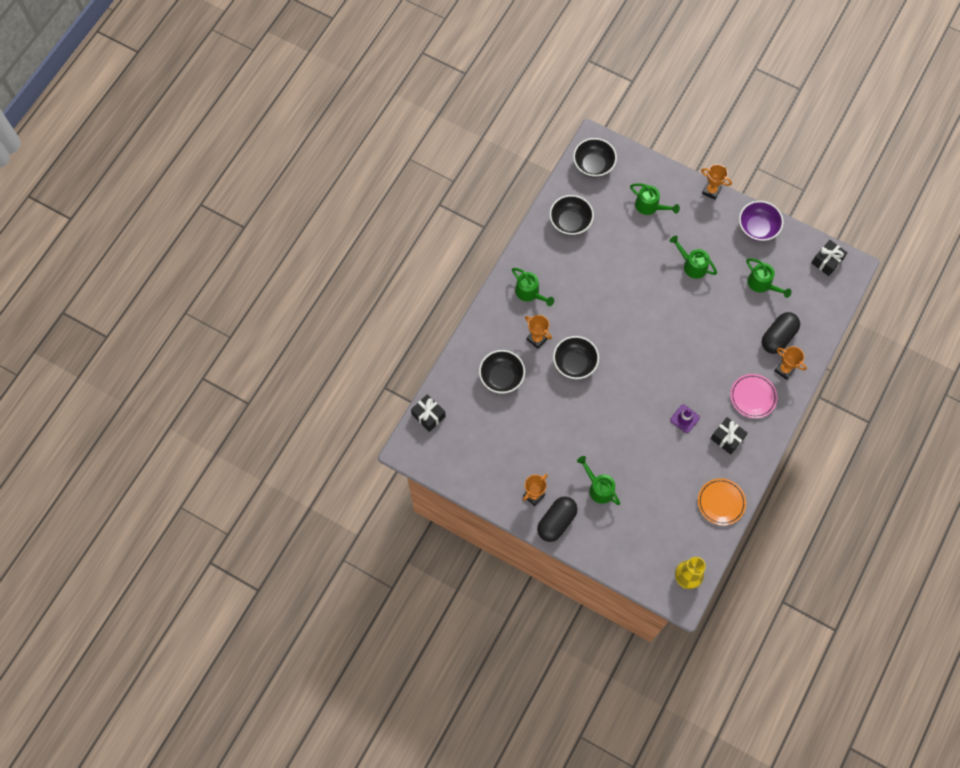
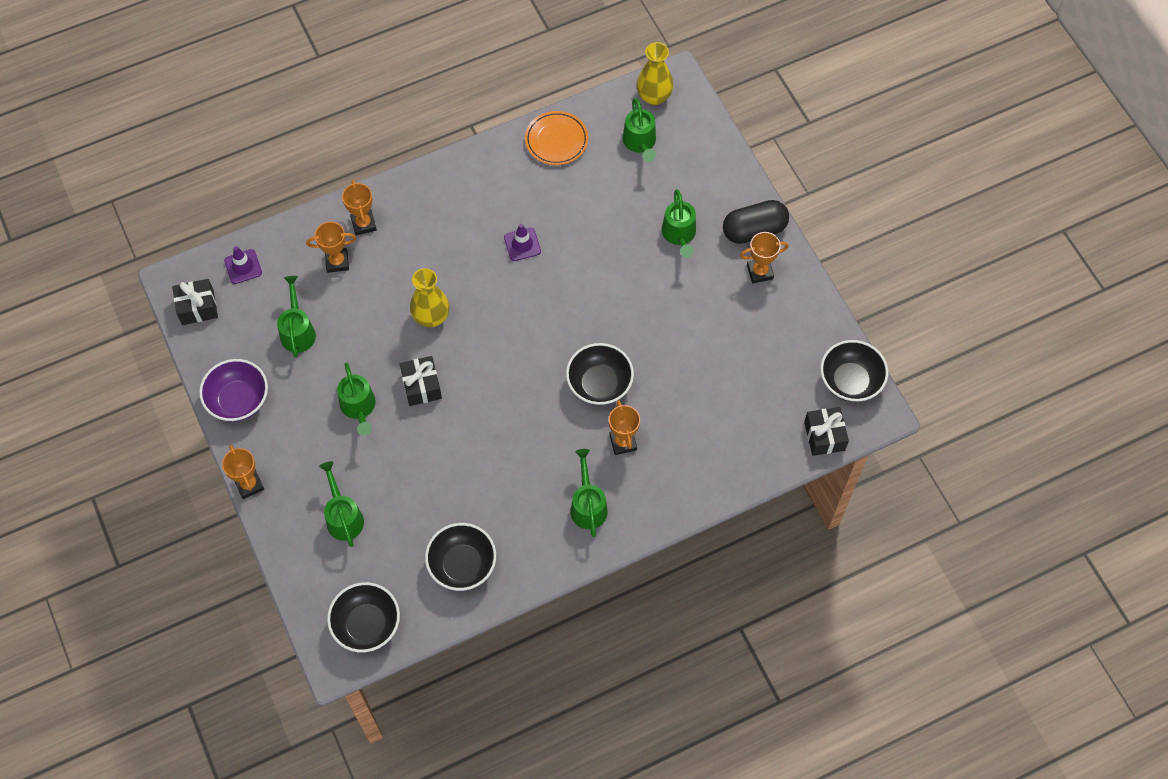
camera: 145 degrees left, 5 degrees down
(501, 377) = (701, 424): black bowl -> black bowl (850, 381)
(669, 536) = (640, 143): none -> green watering can
(698, 340) = (431, 317): none -> yellow vase
(727, 438) = (493, 196): black gift -> black gift (422, 386)
(753, 397) = (425, 219): pink plate -> none
(778, 337) = (337, 262): black capsule -> orange trophy
(826, 299) = (243, 267): none -> purple traffic cone

